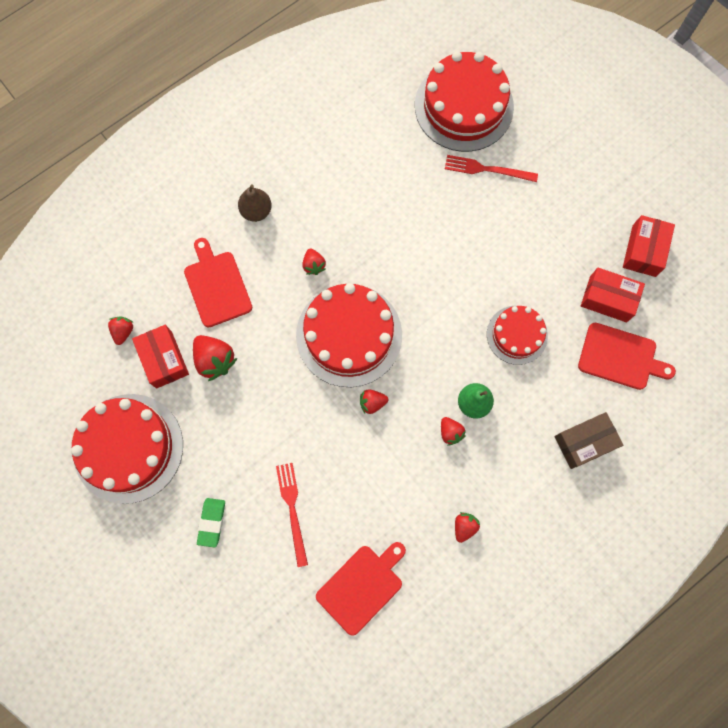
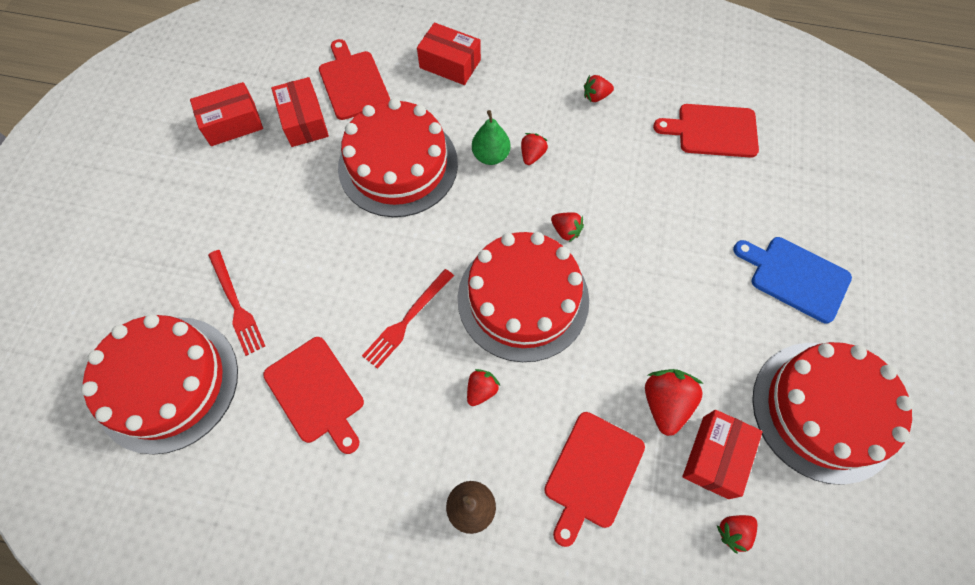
camera: 130 degrees left, 10 degrees down
(212, 522) = (795, 277): green eraser -> blue cutting board
(292, 510) = (715, 223): red fork -> red fork (407, 320)
(390, 177) = (316, 392): none -> red cutting board
(517, 335) = (398, 165): red cake -> red cake, size x1.74
(584, 442) = (450, 64): brown box -> red box

